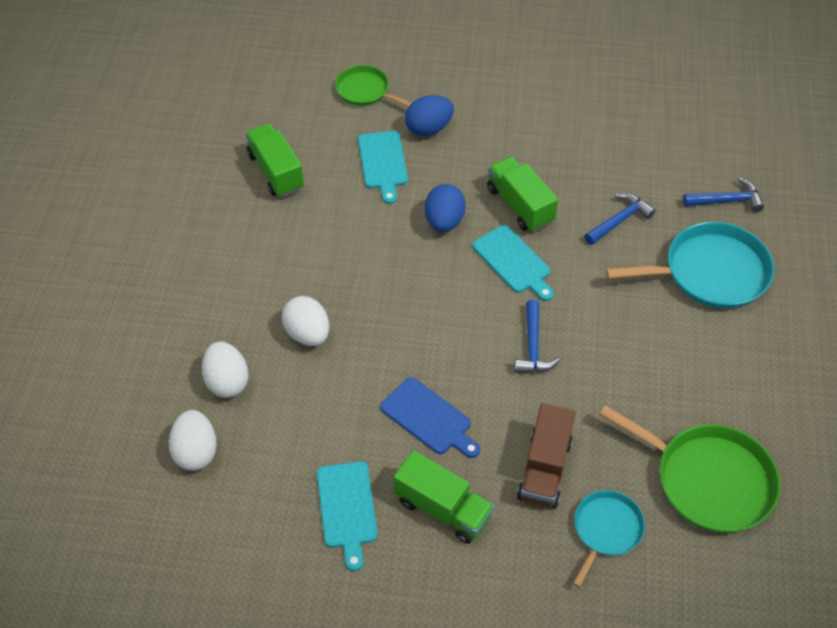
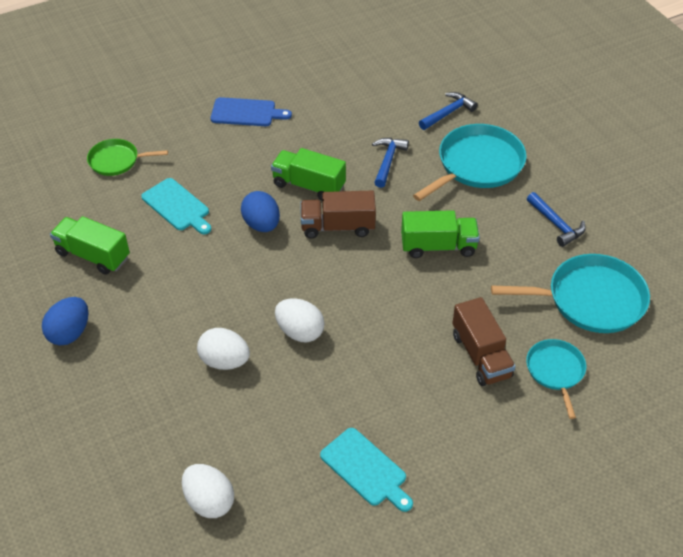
camera: 35 degrees left, 5 degrees down
(227, 381) = (189, 433): white egg -> white egg (300, 332)
(429, 128) = (192, 164): blue egg -> blue egg (70, 333)
(429, 418) = (370, 369): blue cutting board -> blue cutting board (246, 113)
(442, 508) = (435, 425): green truck -> green truck (438, 246)
(513, 262) = (338, 227): turquoise cutting board -> brown truck
(533, 346) = (401, 277): blue hammer -> blue hammer (556, 224)
(708, 480) = (590, 299): green pan -> turquoise pan

